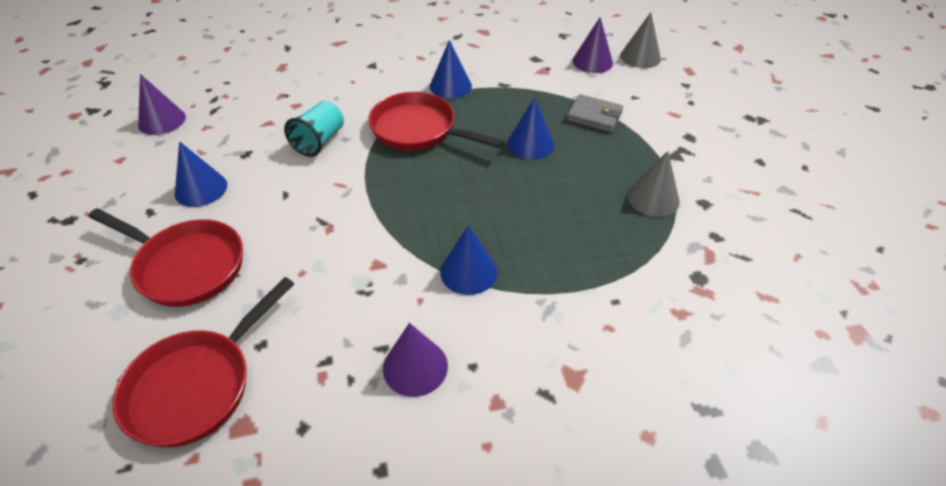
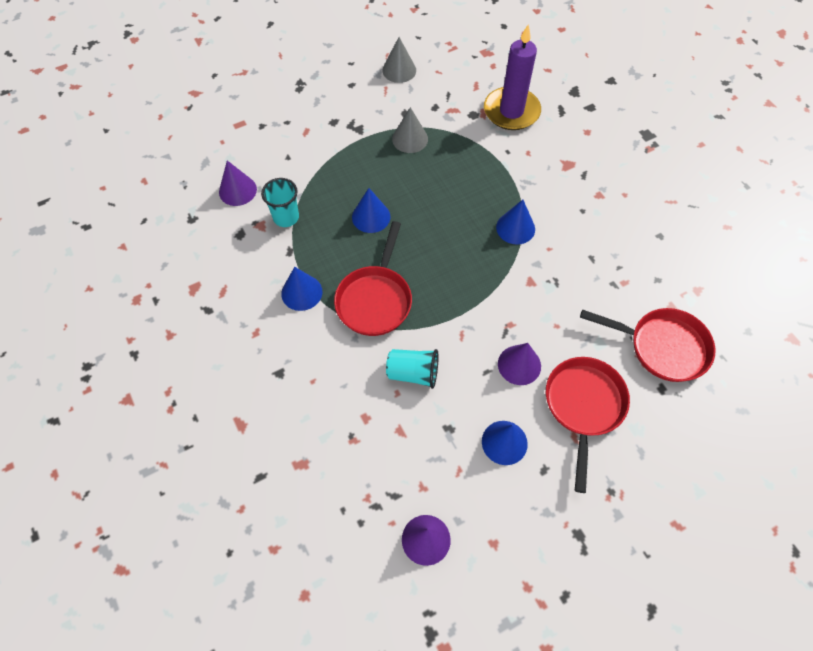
camera: 105 degrees left, 15 degrees up
(415, 367) = (596, 237): purple cone -> purple cone (519, 365)
(548, 87) = (286, 217): none -> turquoise cup
(594, 116) = (322, 180): grey wallet -> none
(640, 57) = (223, 157): grey cone -> grey cone (399, 70)
(705, 330) = (511, 111): none -> purple candle

